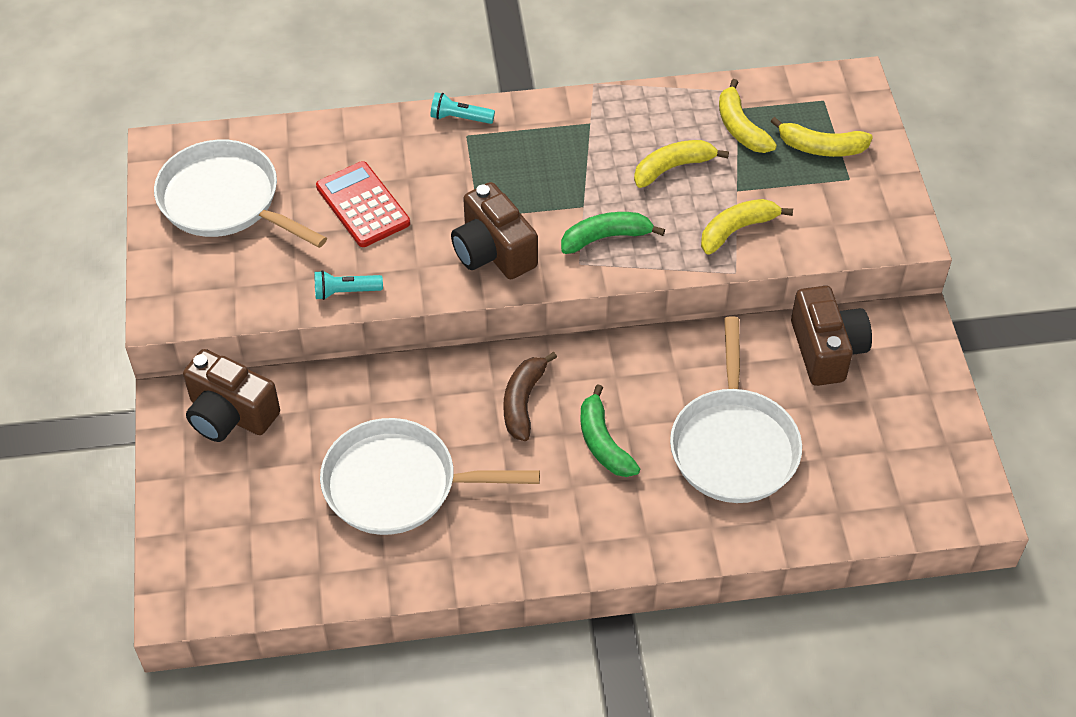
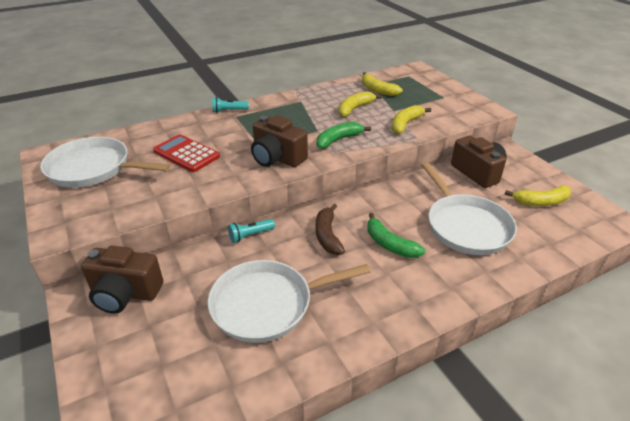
camera: 20 degrees left, 15 degrees down
(345, 292) = (191, 195): turquoise flashlight -> turquoise flashlight (250, 235)
(821, 147) = (421, 90): yellow banana -> yellow banana (541, 202)

